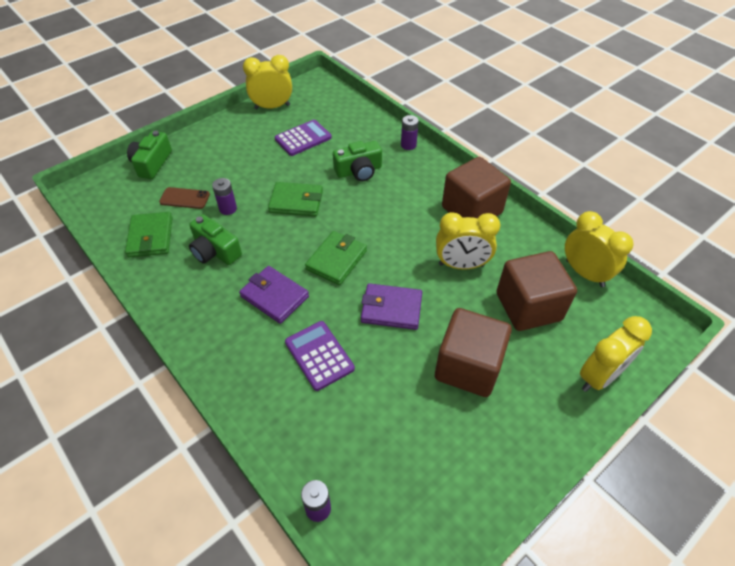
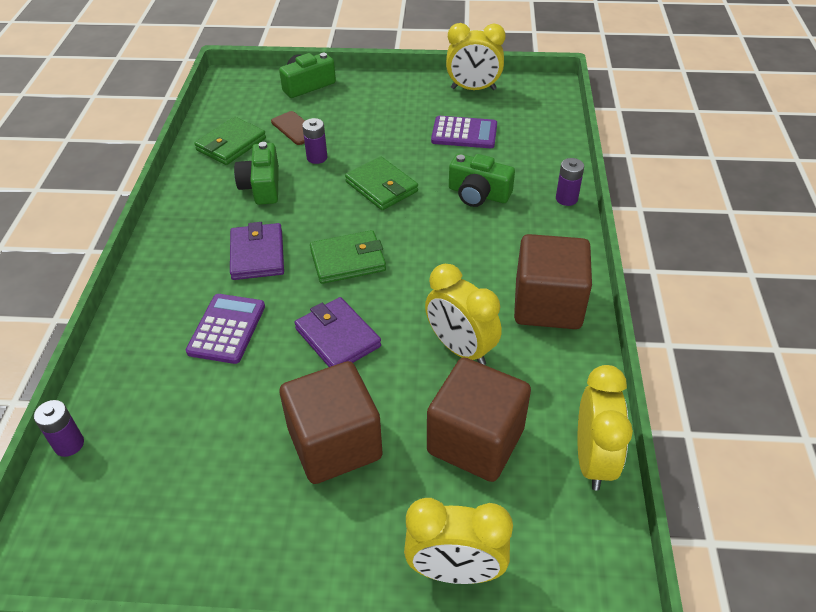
camera: 45 degrees right, 5 degrees down
(272, 107) = (473, 89): yellow clock -> yellow clock turned 150 degrees clockwise

